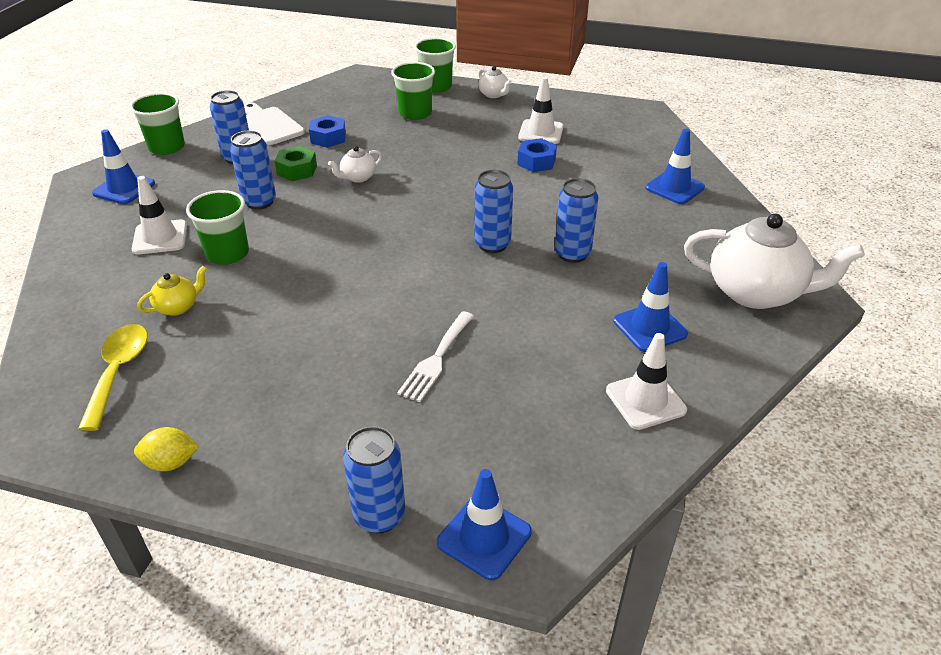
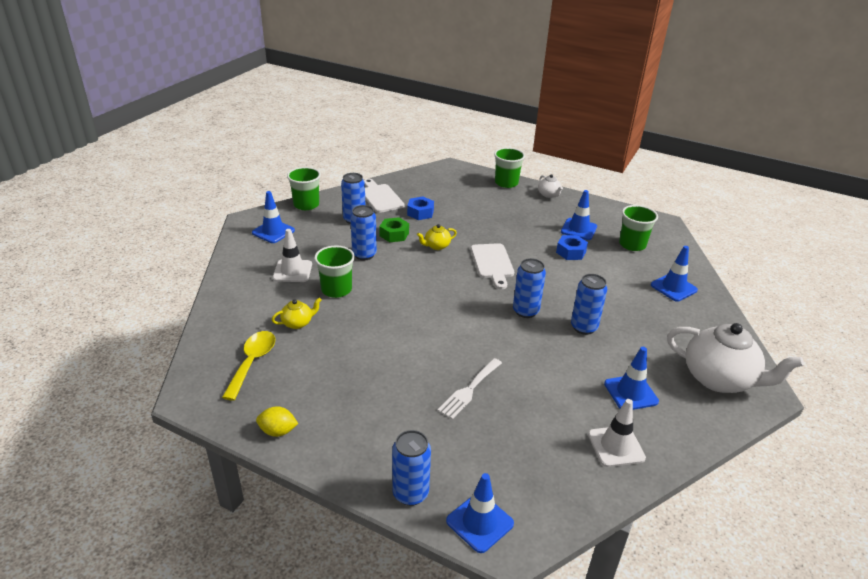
camera: 10 degrees right, 5 degrees down
(358, 177) = (436, 246): white teapot -> yellow teapot
(415, 113) = (487, 202): green cup -> green cup (632, 244)
(437, 189) = (492, 263): none -> white cutting board
(541, 132) = (578, 229): white traffic cone -> blue traffic cone

